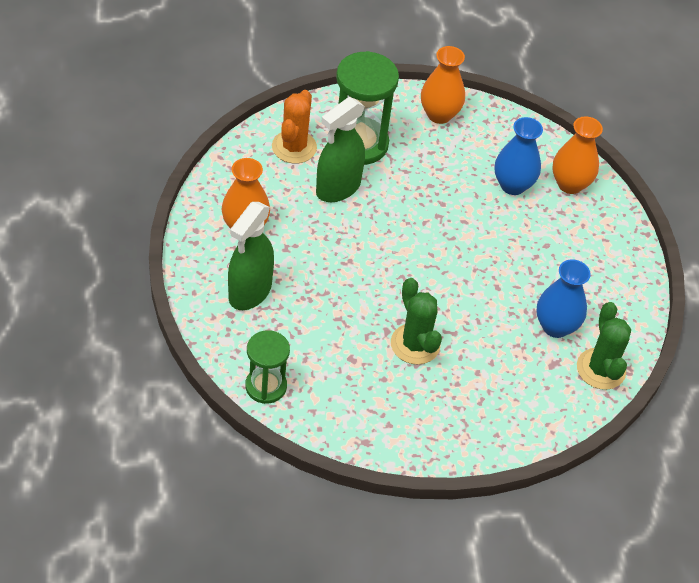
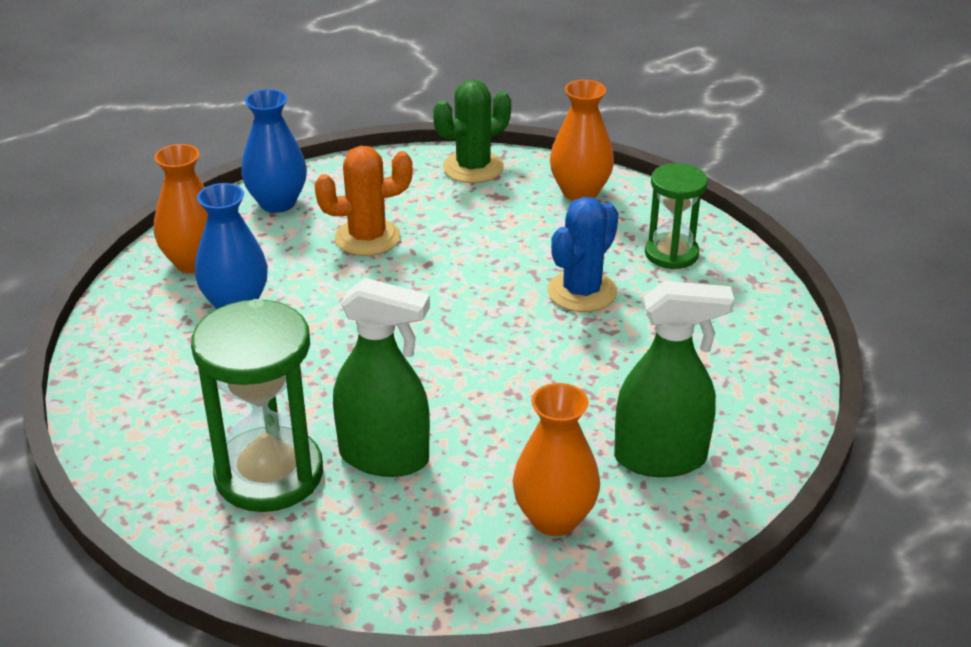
camera: 115 degrees left, 15 degrees down
(266, 386) = (779, 379): green hourglass -> green hourglass (671, 254)
(294, 147) = (337, 542): orange cactus -> orange cactus (367, 238)
(415, 344) = (582, 292): green cactus -> blue cactus
(439, 114) = (136, 417): orange vase -> orange vase (580, 192)
(555, 326) = (445, 209): blue vase -> blue vase (277, 203)

